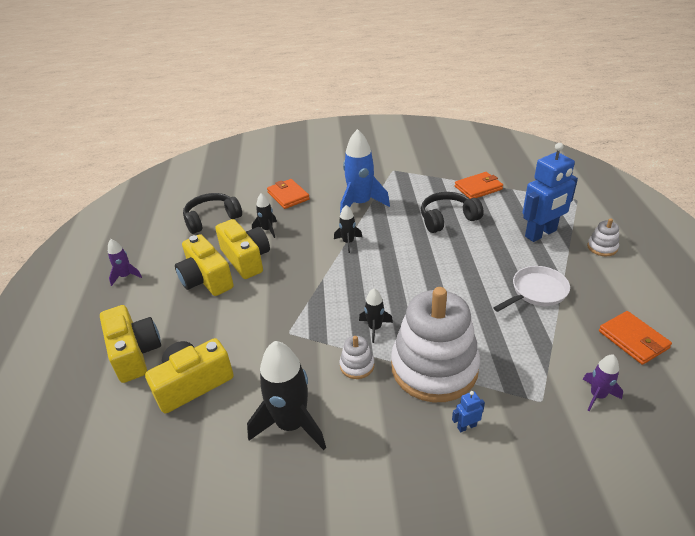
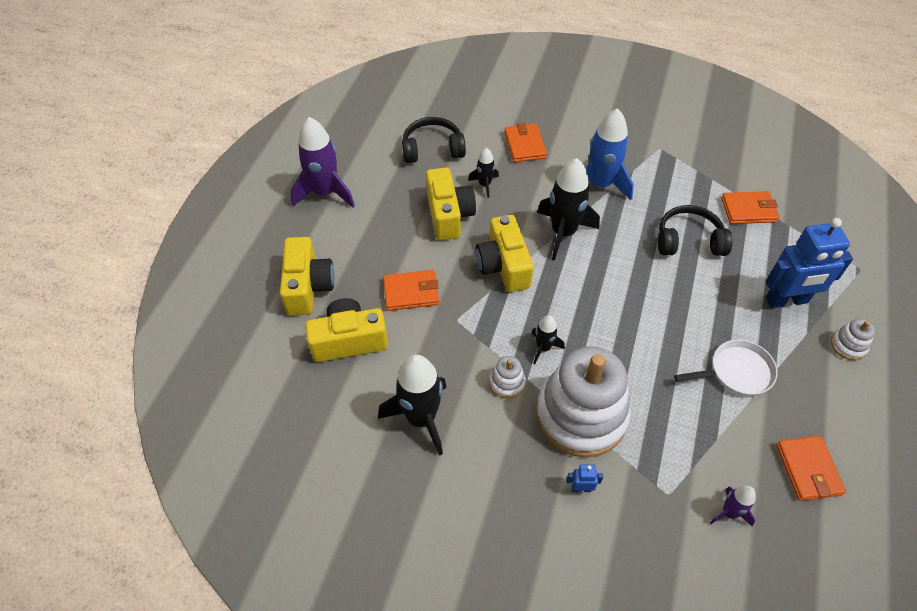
camera: 20 degrees right, 15 degrees up
(125, 276) = (325, 193): purple rocket -> purple rocket, size x1.95
(206, 279) = (400, 225): yellow camera -> yellow camera (503, 265)
(237, 325) = (411, 292): none -> orange wallet
(348, 242) = (563, 232): black rocket -> black rocket, size x1.95

